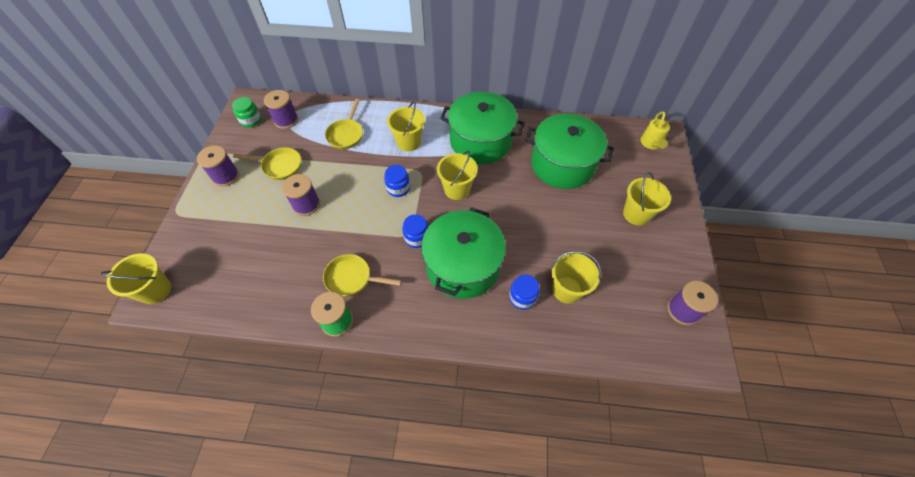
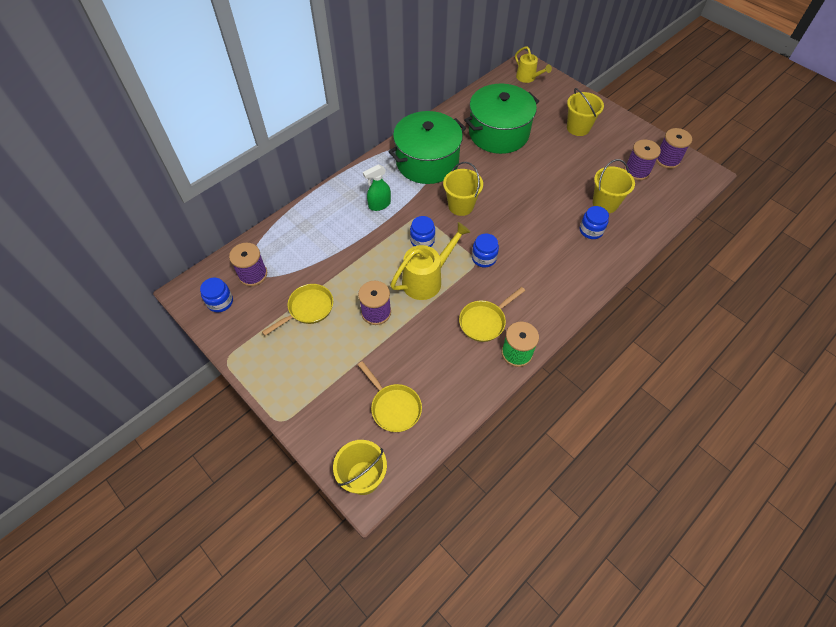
camera: 50 degrees left, 0 degrees up
(225, 176) = (275, 357): purple spool -> purple spool (637, 171)
(251, 120) = (220, 302): green jar -> blue jar
(346, 134) = (322, 240): yellow pan -> yellow pan (393, 407)
(362, 215) = (427, 279): none -> yellow watering can
(409, 142) = (379, 205): yellow bucket -> green spray bottle
(463, 265) = (535, 246): green pot -> none

